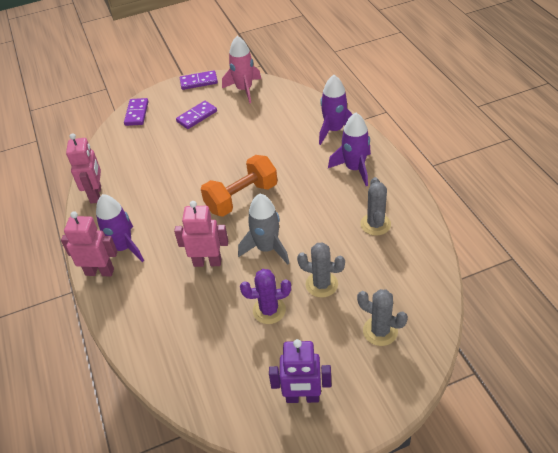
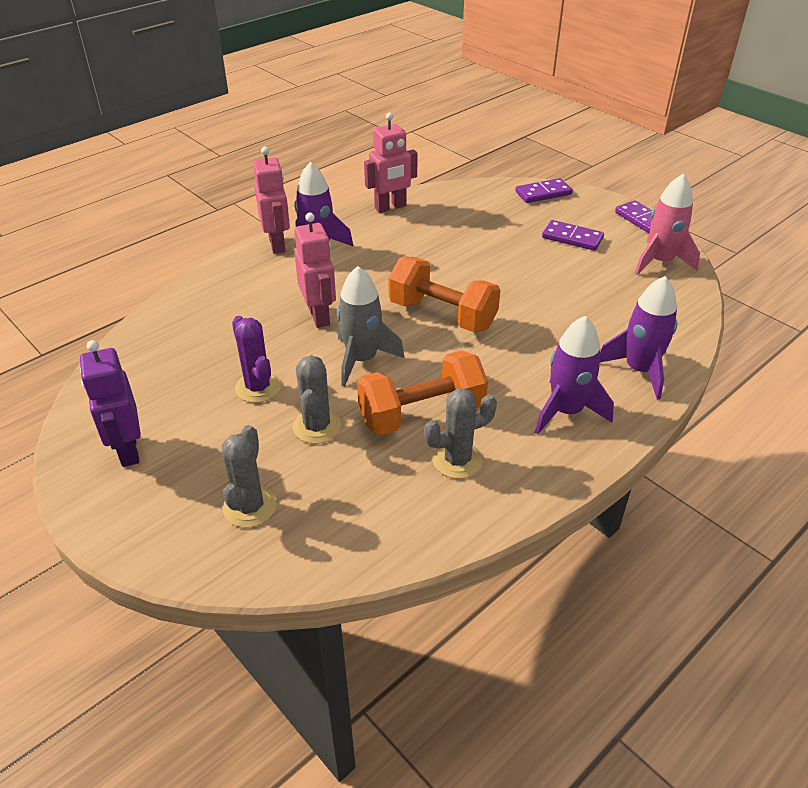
camera: 65 degrees right, 5 degrees down
(331, 231) = (421, 414): none -> orange dumbbell

